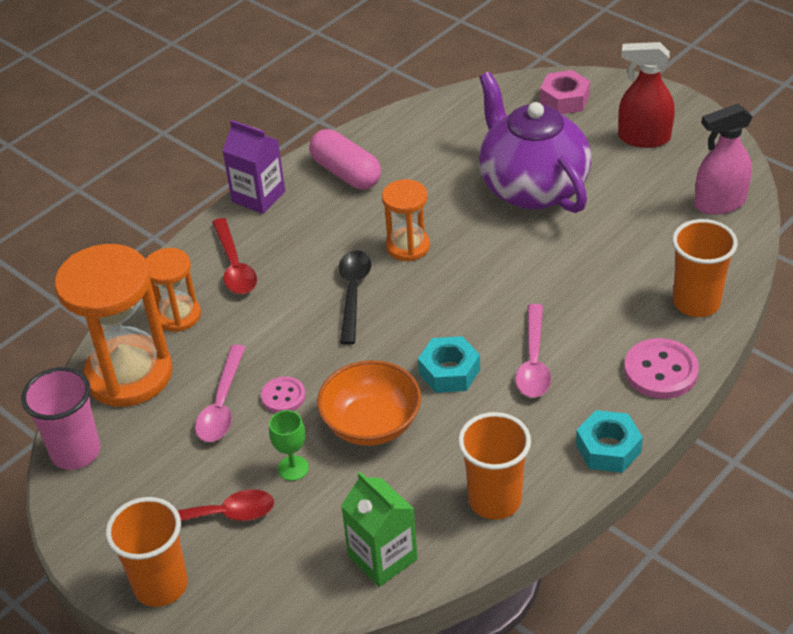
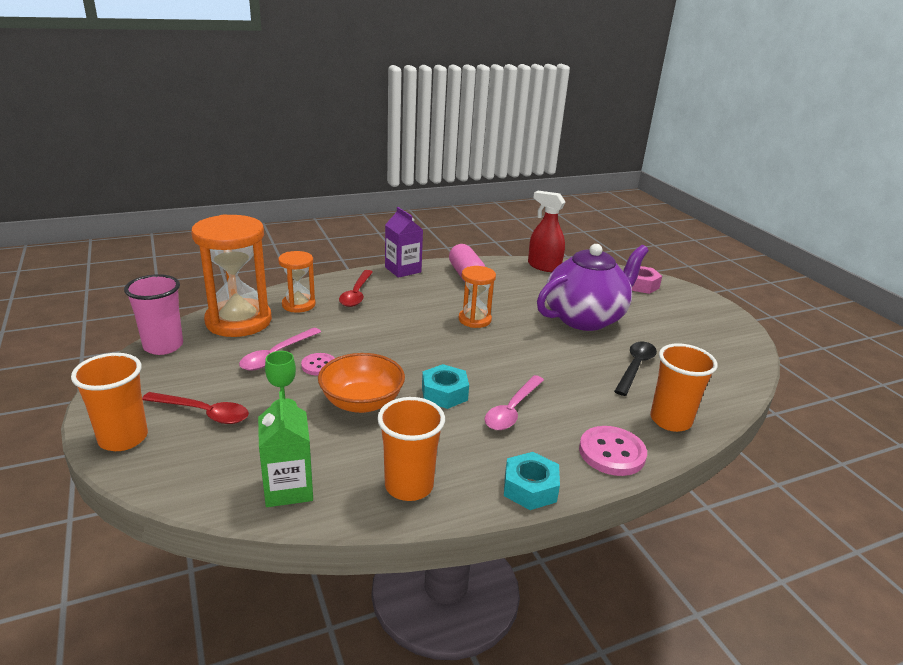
camera: 20 degrees right, 15 degrees down
(353, 293) = (417, 330): black spoon -> black spoon (635, 367)
(532, 187) = (585, 318): purple teapot -> purple teapot turned 60 degrees clockwise
(643, 138) = (686, 318): red spray bottle -> red spray bottle (543, 266)
(719, 203) = (725, 369): pink spray bottle -> none

